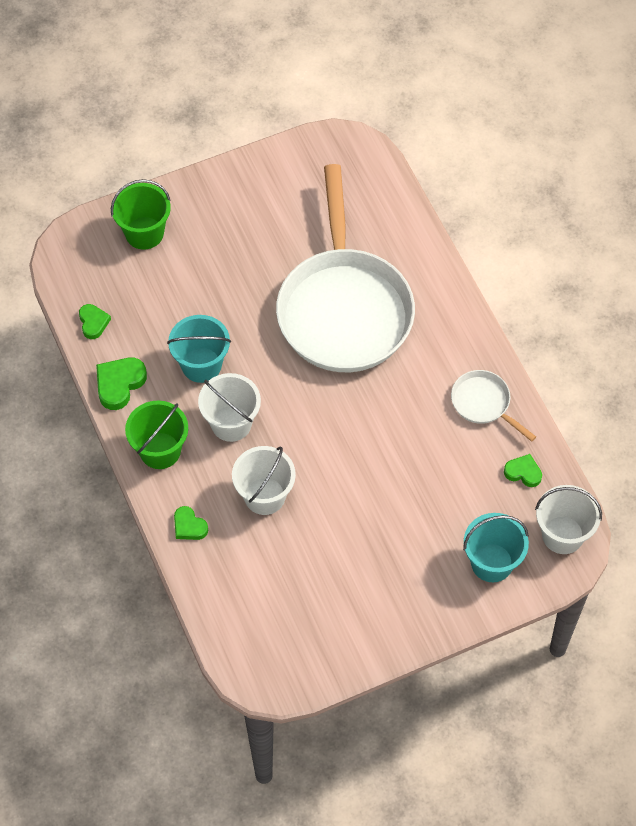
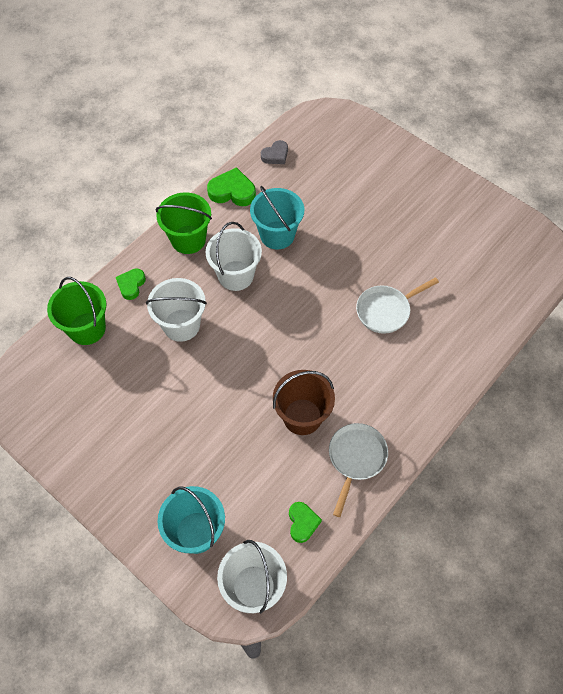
camera: 65 degrees right, 0 degrees up
(93, 323) = (275, 155): green heart -> grey heart
(144, 233) = (370, 153): green bucket -> green bucket (87, 328)
(344, 308) = (386, 310): white pan -> white pan, size x0.42
(420, 429) = (302, 416): none -> brown bucket

